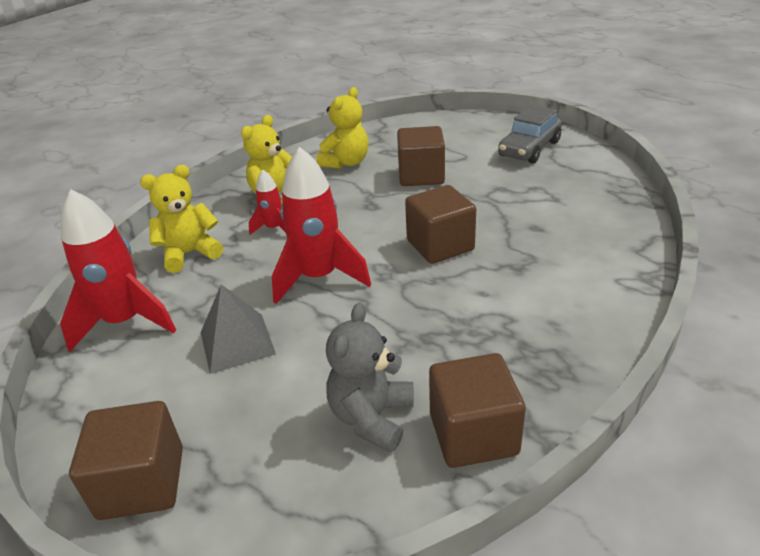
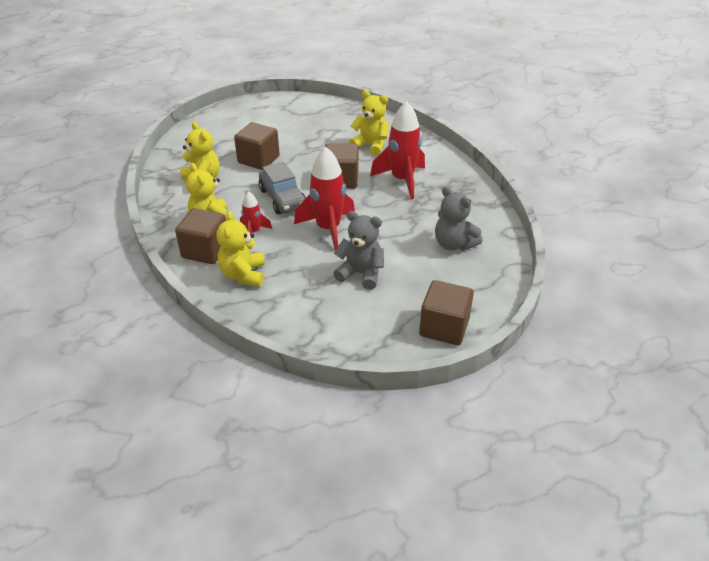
camera: 65 degrees left, 5 degrees up
(125, 322) = (297, 316): red rocket -> red rocket (402, 180)
(237, 342) = (361, 273): grey pyramid -> grey teddy bear
(473, 434) = (483, 220): brown cube -> brown cube (206, 251)
(529, 149) = (276, 115): grey car -> grey car (282, 198)
(553, 237) = (371, 145): none -> yellow teddy bear

